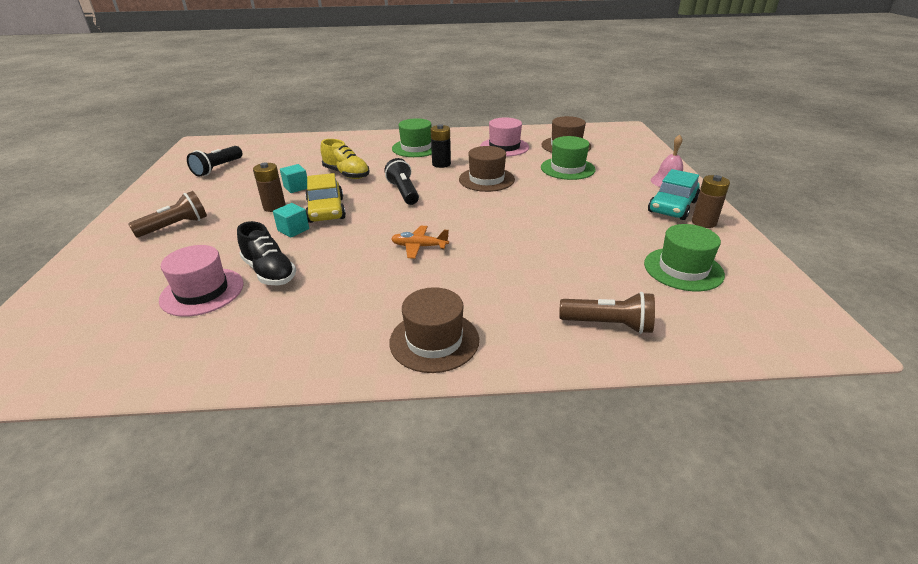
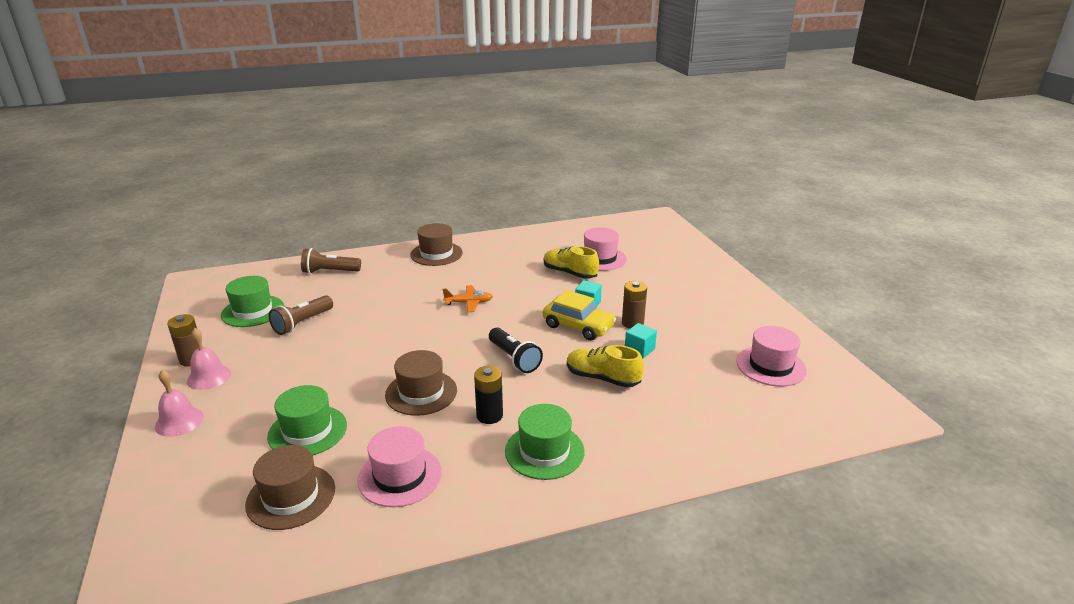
camera: 165 degrees right, 5 degrees down
(175, 226) = (693, 294): brown flashlight -> brown flashlight (302, 323)
(218, 168) = (770, 366): black flashlight -> pink hat
(269, 272) = (569, 273): black shoe -> yellow shoe
(326, 210) = (578, 326): yellow car -> yellow car turned 150 degrees clockwise
(672, 207) = (209, 377): turquoise car -> pink bell

